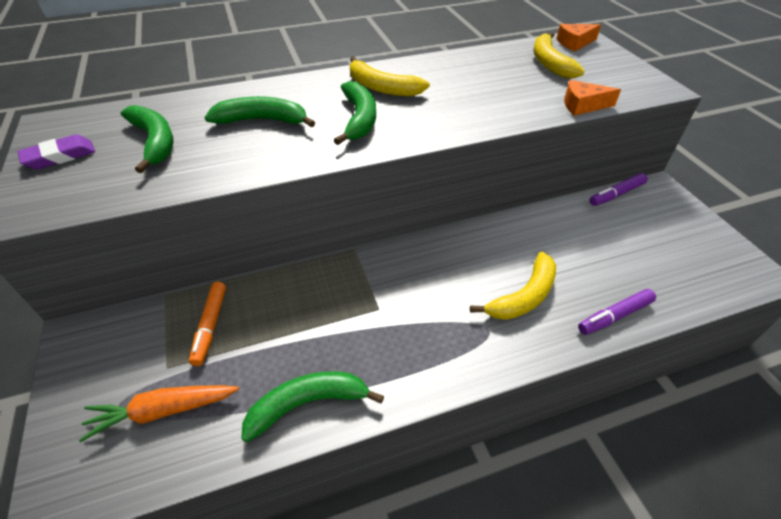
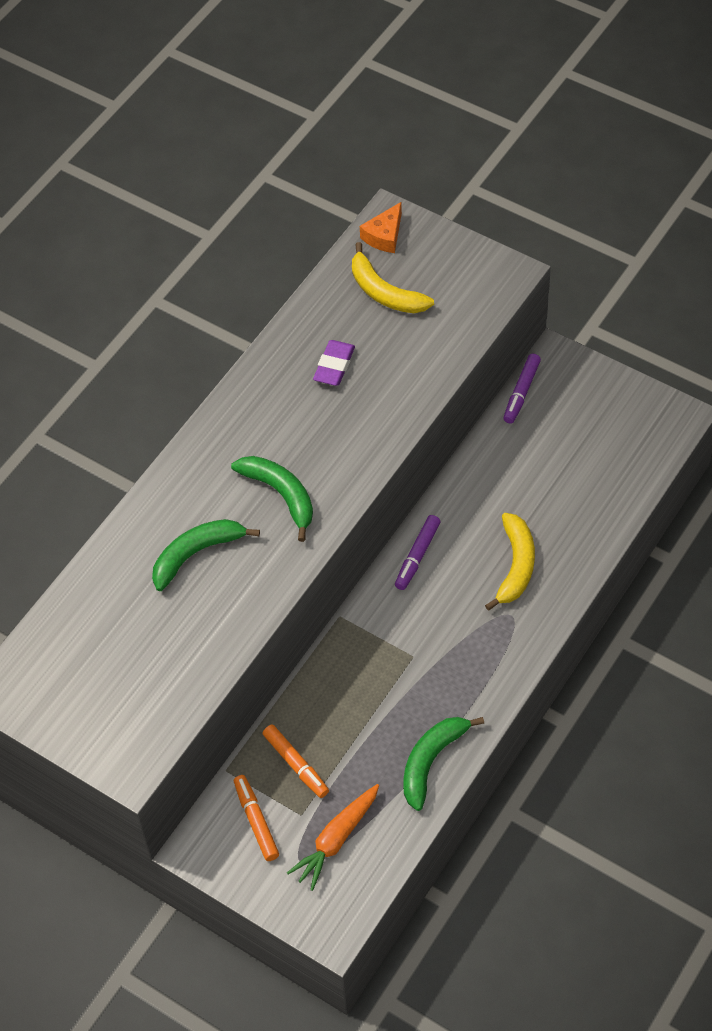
camera: 35 degrees left, 10 degrees up
(60, 156) = (73, 711): purple eraser -> purple eraser (334, 366)
(134, 346) = (256, 821): none -> orange marker
(155, 142) = (133, 641): green banana -> none
(381, 87) = (257, 437): yellow banana -> none
(582, 105) = (458, 348): orange cheese -> none
(614, 316) = (593, 537): purple marker -> purple marker (417, 556)

